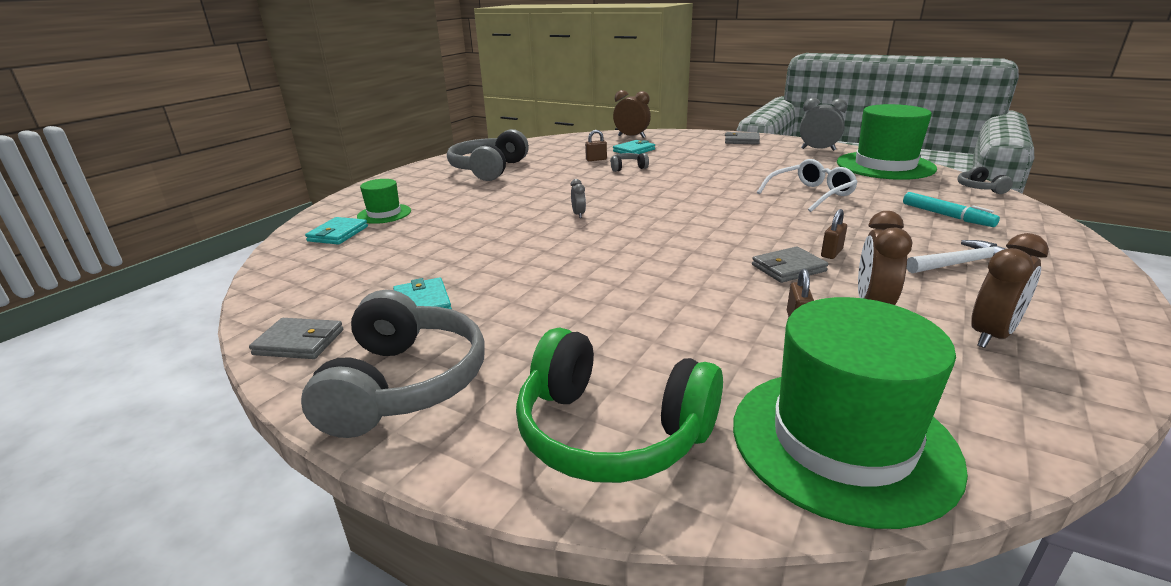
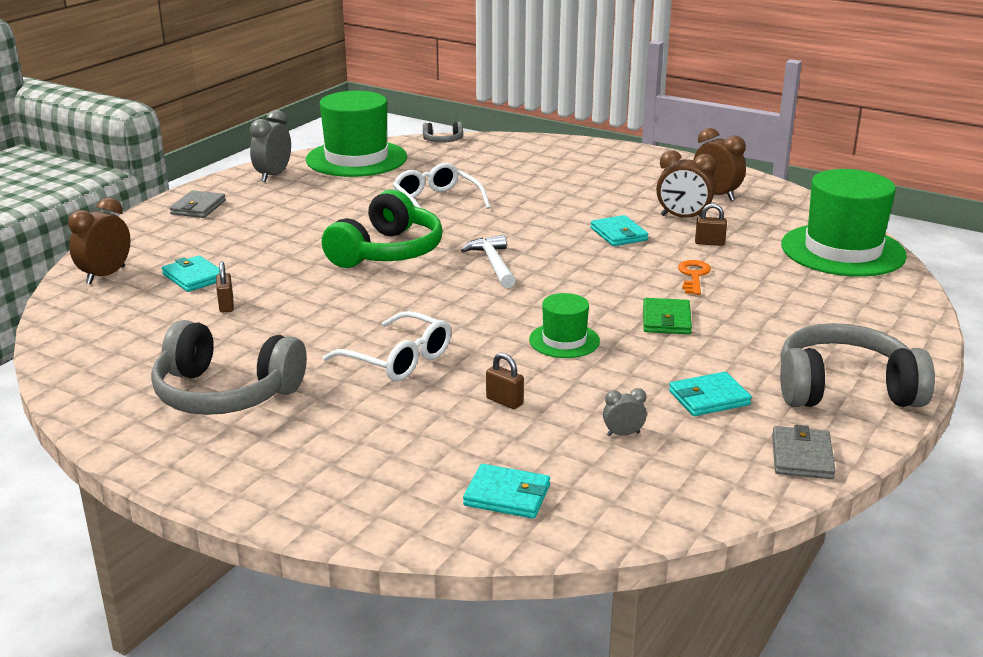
camera: 90 degrees left, 0 degrees up
(384, 214) = (427, 467): green hat -> green hat (564, 340)
(519, 200) = (398, 359): none -> white glasses
(578, 214) = (467, 319): grey clock -> grey clock (623, 434)
(579, 288) = (666, 320): none -> green wallet
(612, 432) = (864, 310): green headphones -> green headphones (387, 252)
(627, 168) = (284, 285): grey headphones -> none
(691, 306) = (693, 276): none -> orange key
(788, 268) = (618, 234): grey wallet -> turquoise wallet
(831, 253) = (588, 215): brown padlock -> brown padlock (504, 401)
(946, 216) = (509, 165): turquoise marker -> none
(961, 263) = (608, 180): white hammer -> white hammer (493, 264)

